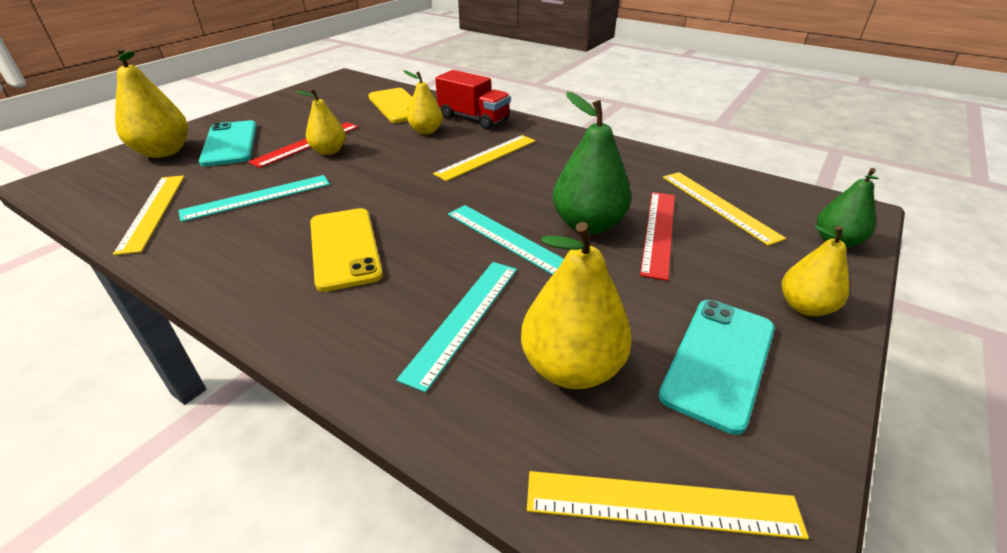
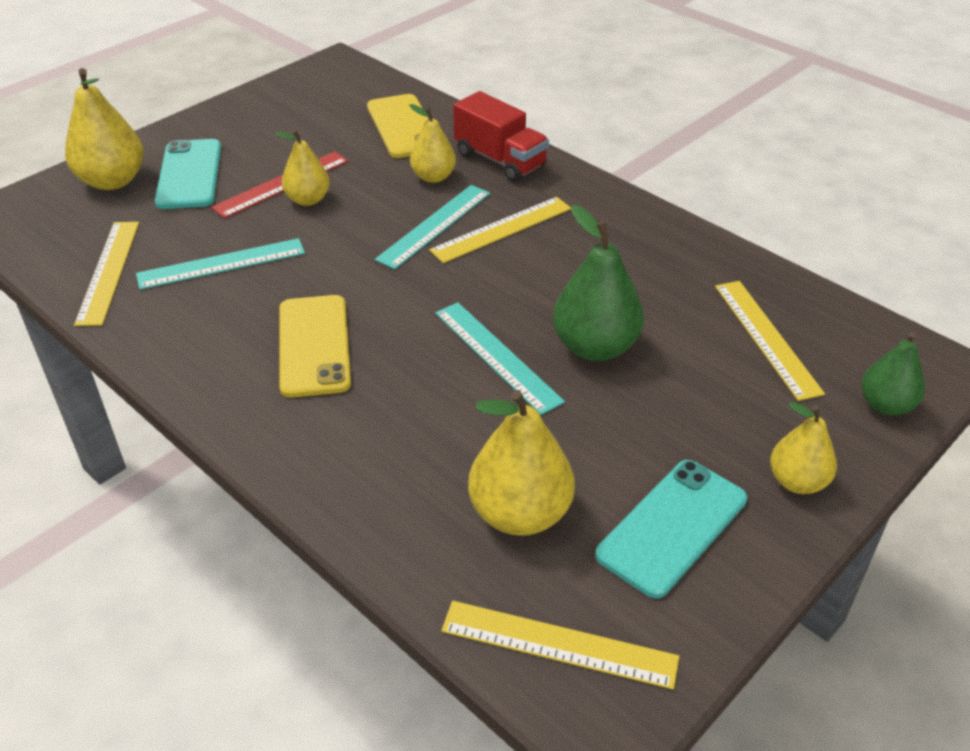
camera: 10 degrees right, 5 degrees up
(463, 319) = (425, 447): turquoise ruler -> turquoise ruler (434, 225)
(659, 232) = (676, 366): red ruler -> none

